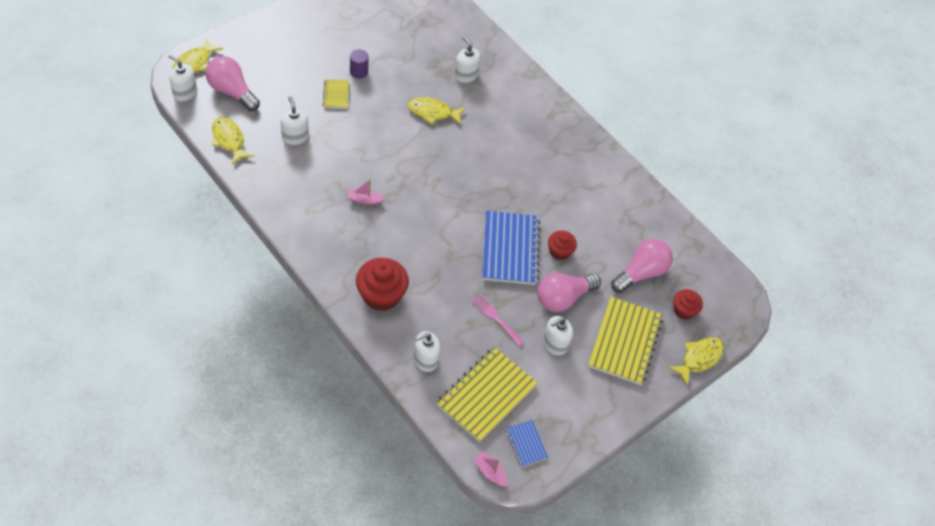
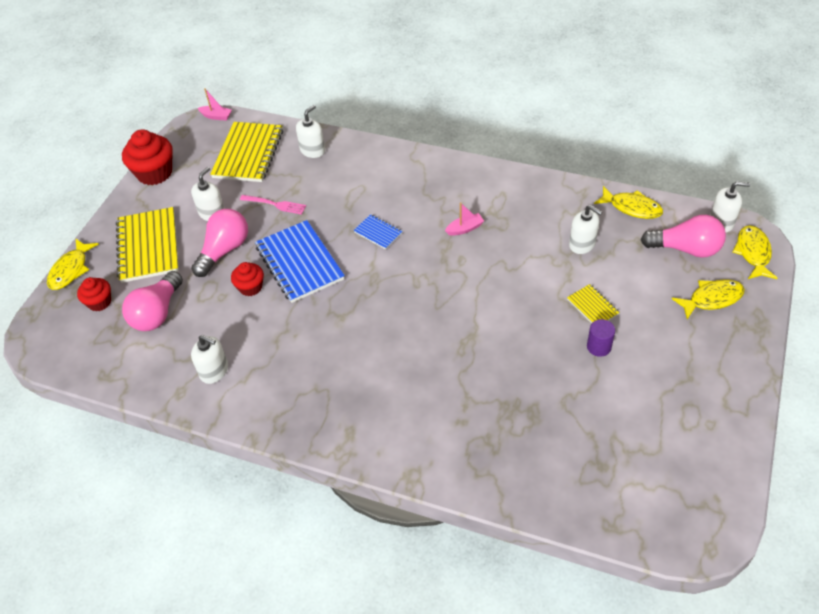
camera: 160 degrees right, 5 degrees down
(381, 295) = (383, 170): red cupcake -> red cupcake (154, 173)
(433, 112) = (481, 350): yellow fish -> yellow fish (712, 299)
(466, 75) = (485, 421): white soap dispenser -> white soap dispenser (214, 371)
(526, 444) = (198, 142): blue notebook -> blue notebook (378, 233)

